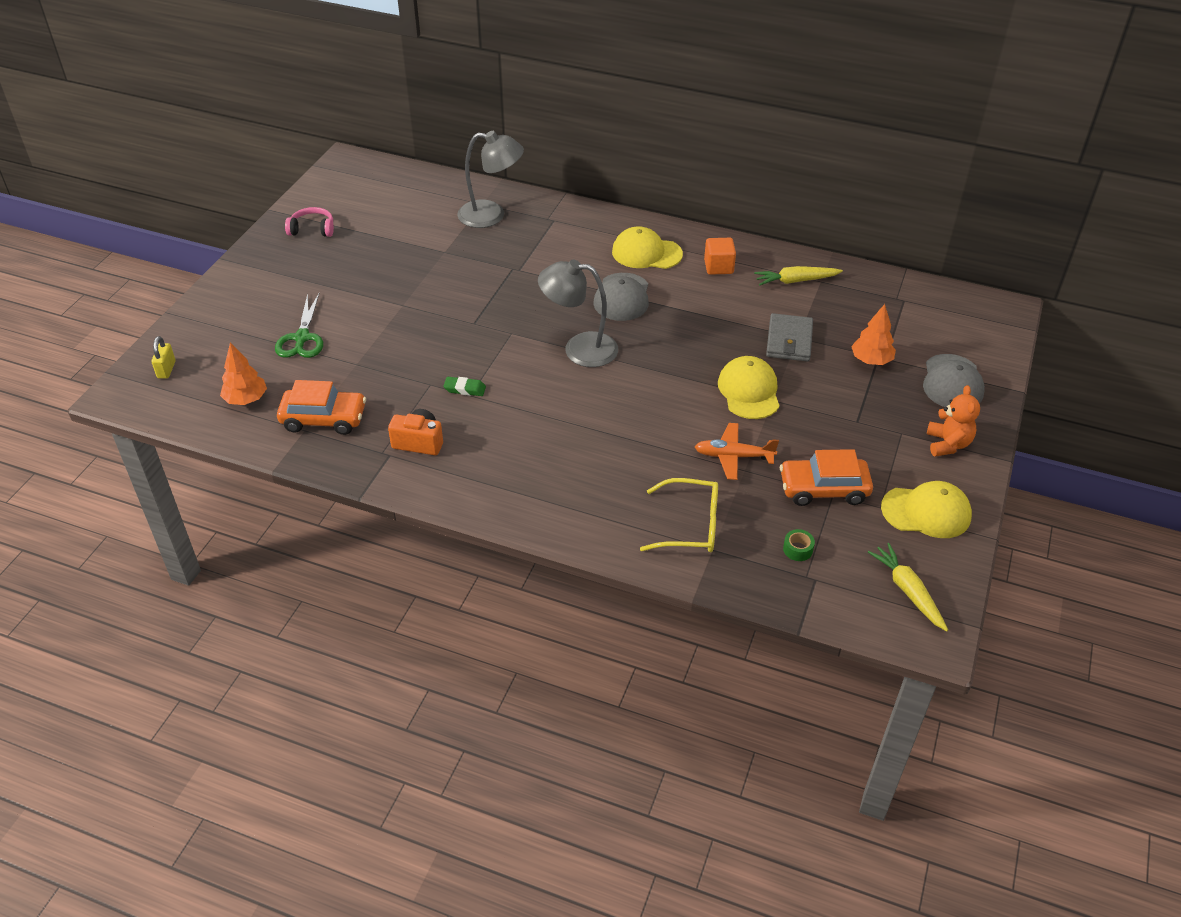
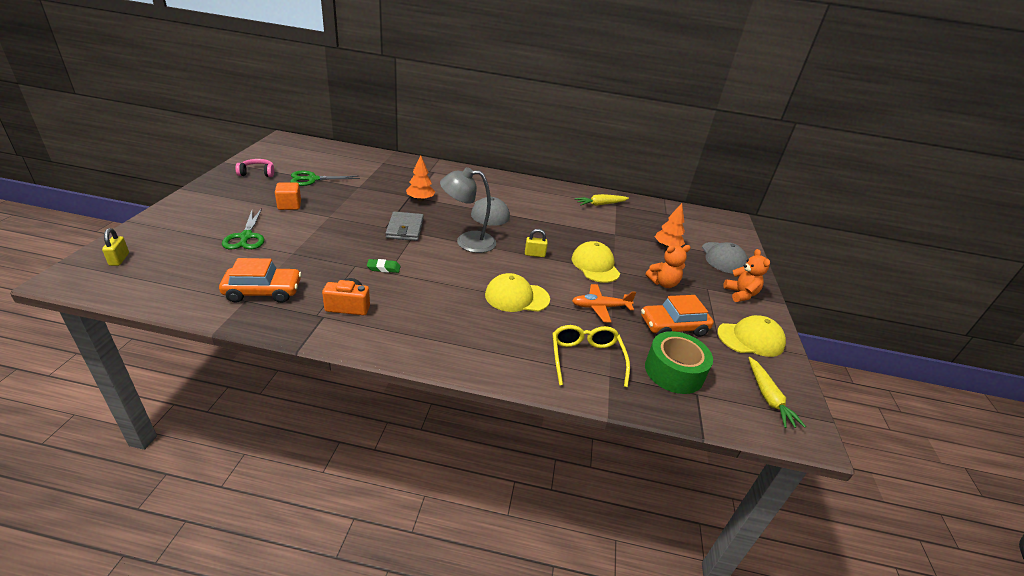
camera: 15 degrees left, 10 degrees down
(246, 399) = (192, 279): orange tree -> orange tree (420, 199)
(383, 239) = (312, 179): none -> green scissors
(491, 215) = (390, 168): grey lamp -> none
(646, 253) = (500, 189): yellow cap -> yellow cap (516, 297)
(668, 371) = (534, 254): none -> yellow padlock
(691, 525) = (586, 358): yellow glasses -> yellow glasses turned 90 degrees counterclockwise
(718, 267) = (549, 197): orange cube -> orange cube (289, 205)
(789, 341) = (610, 236): grey wallet -> grey wallet (405, 229)
(797, 549) = (674, 371): green tape -> green tape, size x2.45
(838, 422) = (663, 283): none -> orange teddy bear
(907, 591) = (768, 397): yellow carrot -> yellow carrot turned 150 degrees counterclockwise

